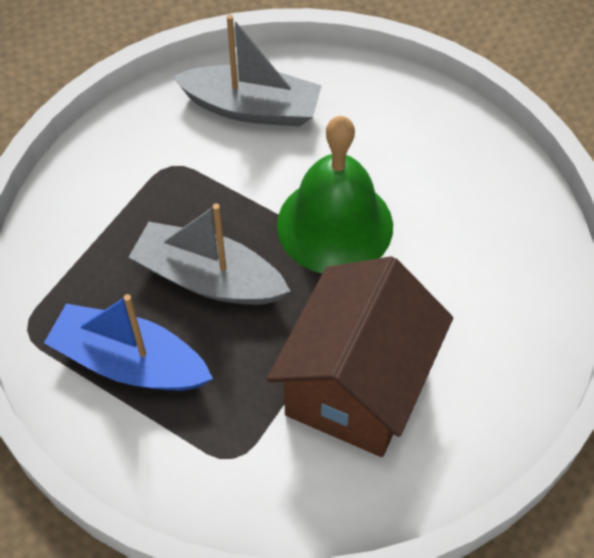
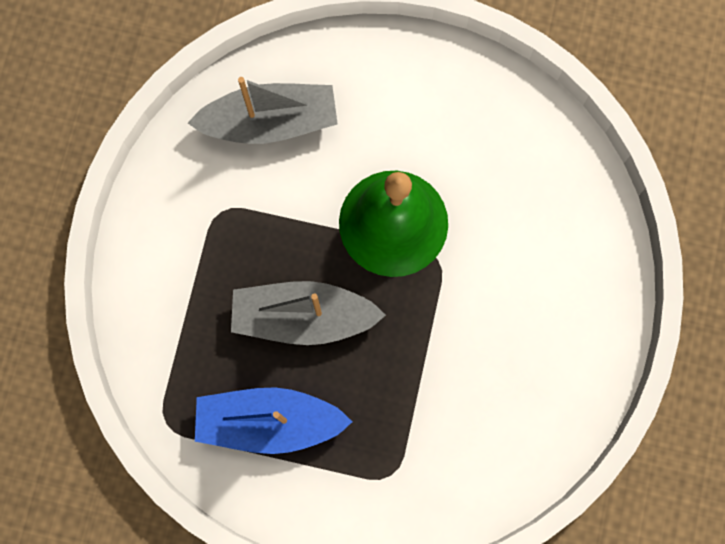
camera: 20 degrees left, 20 degrees up
(356, 386) = (468, 374): brown house -> none

